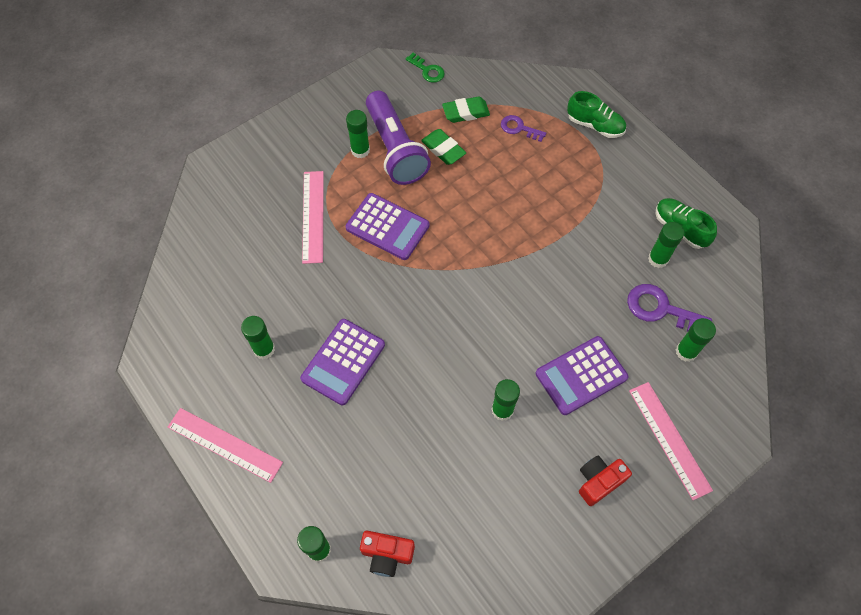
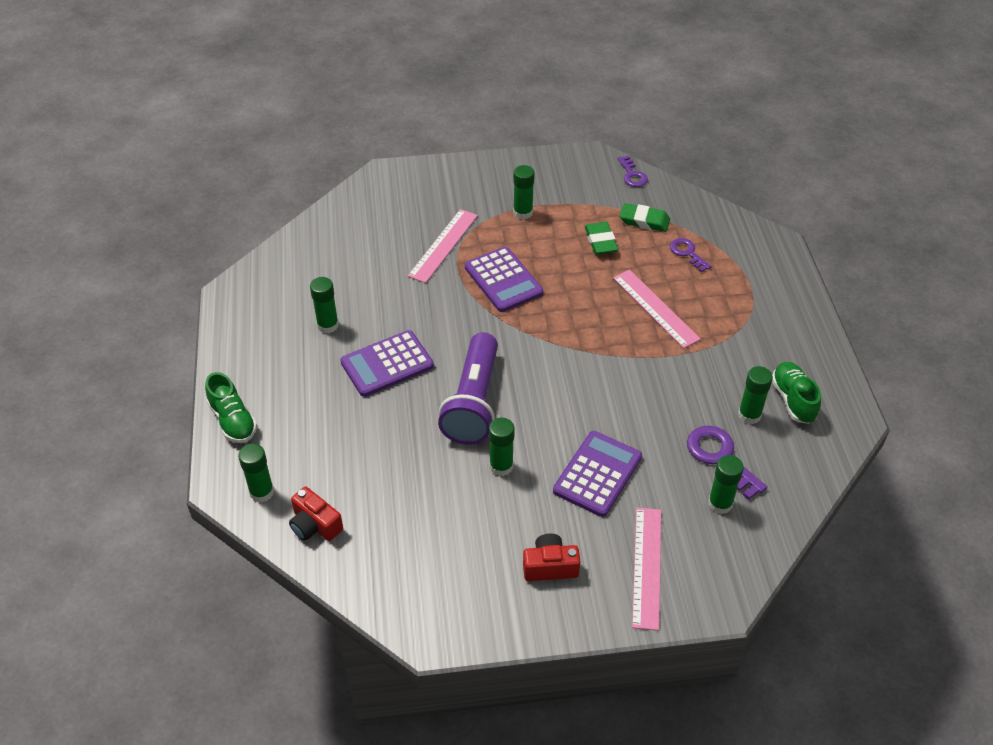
camera: 30 degrees right, 15 degrees down
(224, 444) = (244, 379): pink ruler -> pink ruler (655, 308)
(395, 149) = (556, 224): purple flashlight -> purple flashlight (474, 402)
(427, 70) = (632, 175): green key -> purple key
(581, 375) = (597, 474): purple calculator -> purple calculator turned 120 degrees clockwise
(595, 125) = (767, 280): green shoe -> green shoe (233, 421)

